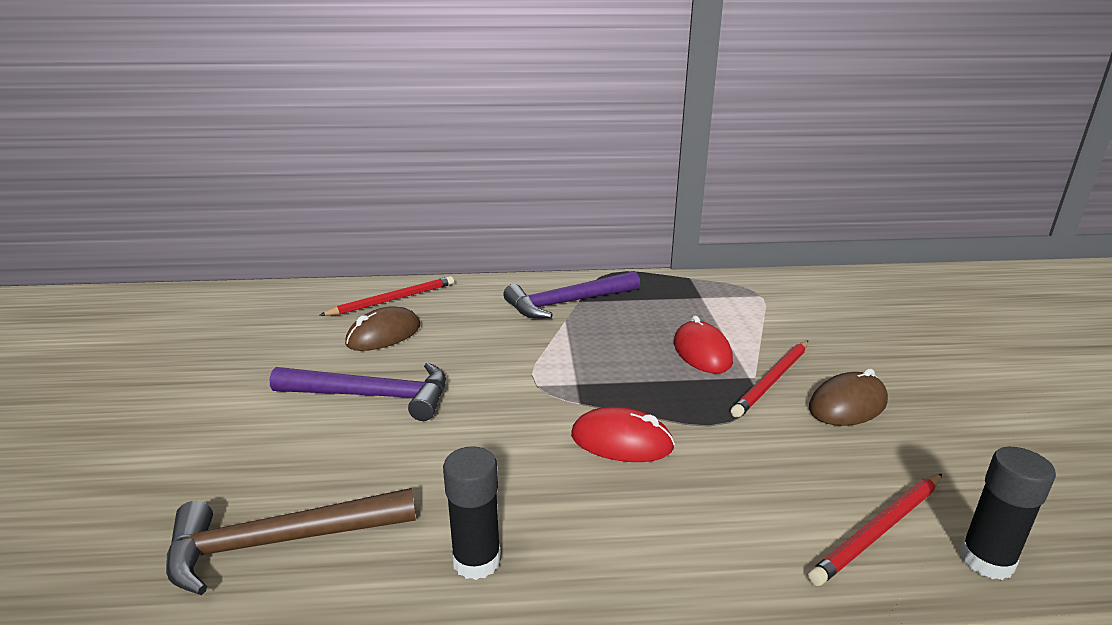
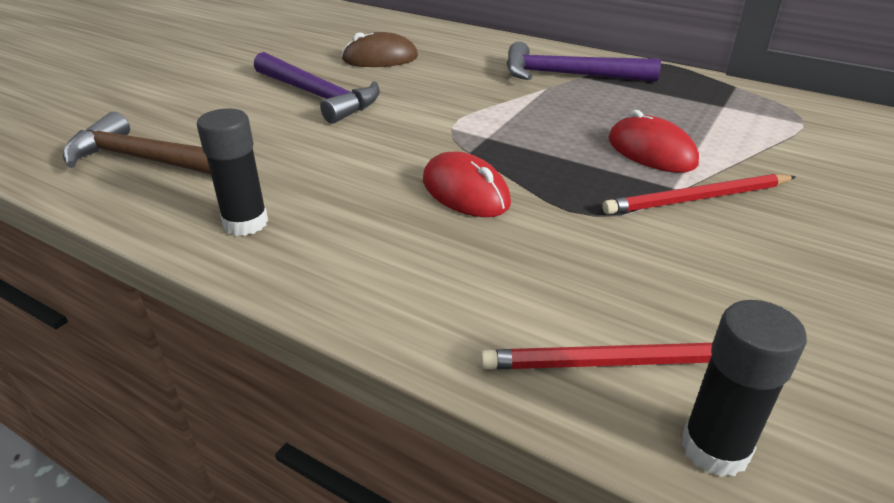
camera: 35 degrees right, 10 degrees up
(393, 299) = (420, 36): red pencil -> none
(702, 352) = (651, 151): red mouse -> red mouse turned 60 degrees counterclockwise
(847, 405) = (759, 250): brown mouse -> none

